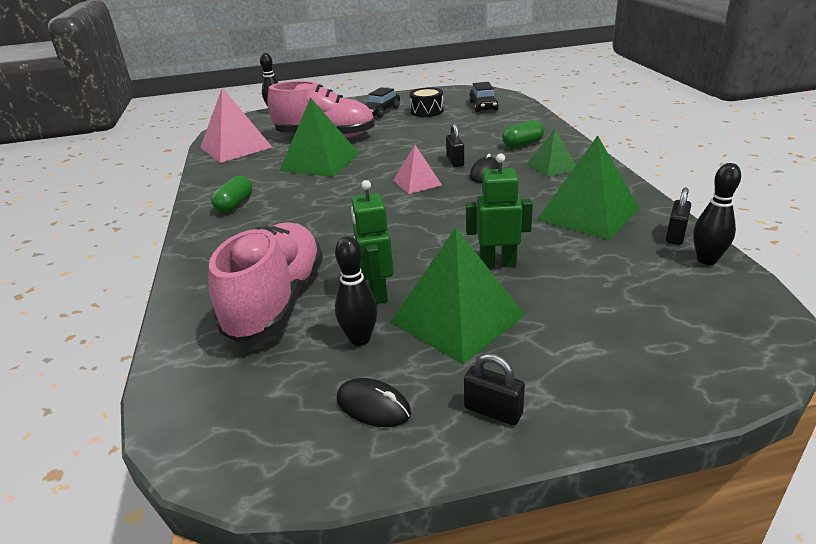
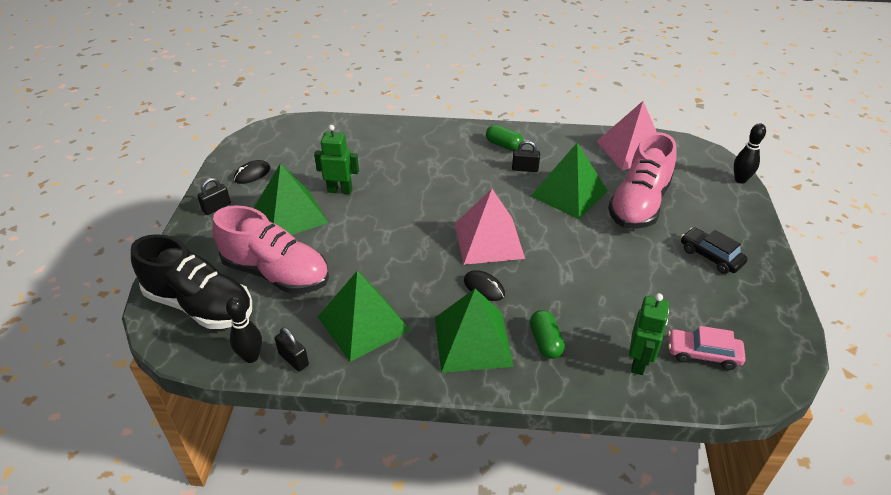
camera: 105 degrees right, 10 degrees up
(276, 301) = (360, 154): pink shoe -> pink shoe (276, 273)
(360, 339) = (303, 178): black bowling pin -> none
(417, 182) = (489, 240): pink pyramid -> pink pyramid, size x1.76
(427, 111) = (699, 295): black drum -> none
(455, 161) = (524, 276): black padlock -> black padlock (525, 169)
(483, 106) = (703, 354): black car -> pink car
(497, 263) = (333, 248): green robot -> green robot (639, 362)
(552, 166) = (472, 341): green pyramid -> green pyramid, size x1.76
(693, 328) = (200, 305): none -> black shoe

